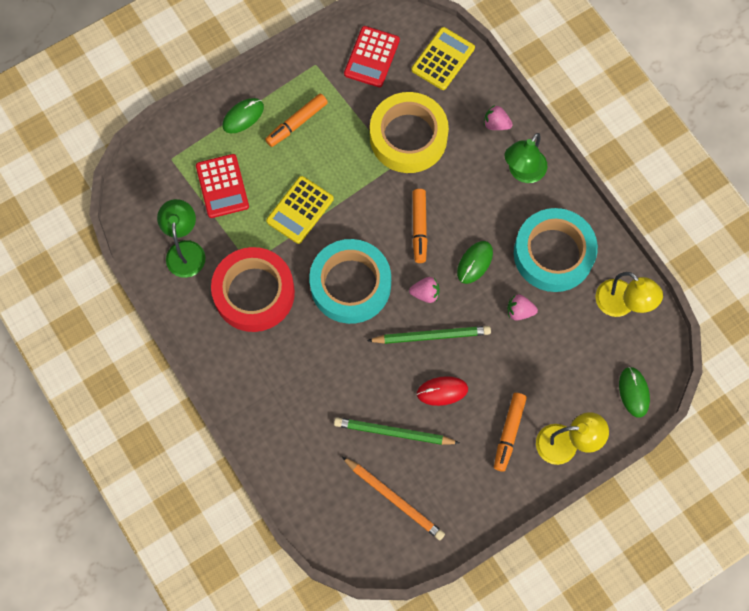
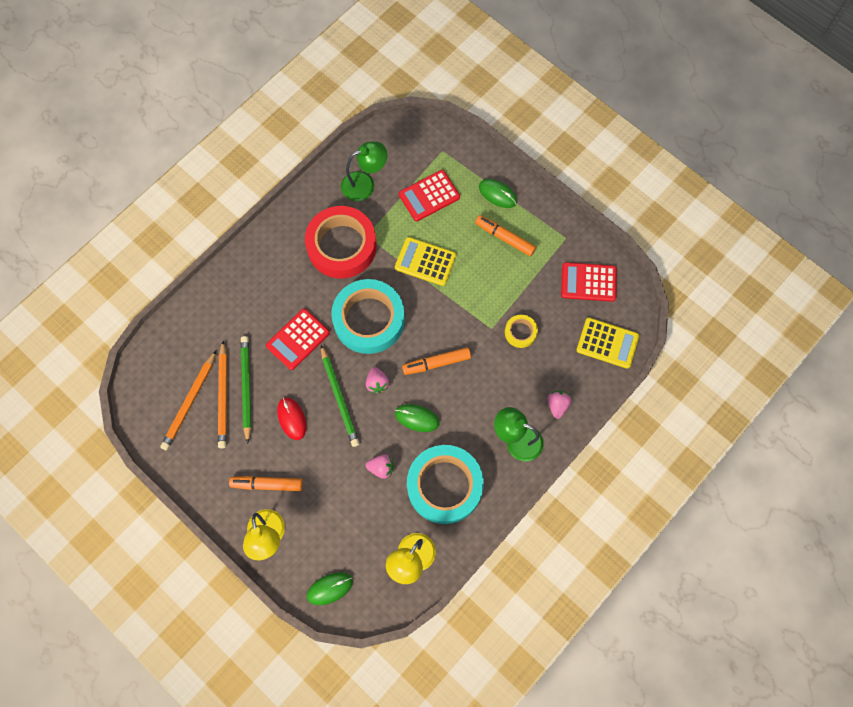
camera: 75 degrees right, 0 degrees up
(352, 365) = (298, 339): none -> red calculator
(397, 460) = (223, 396): none -> orange pencil
(408, 137) = (520, 332): yellow tape -> yellow tape, size x0.45
(519, 311) = (381, 468): pink strawberry -> pink strawberry turned 105 degrees clockwise

